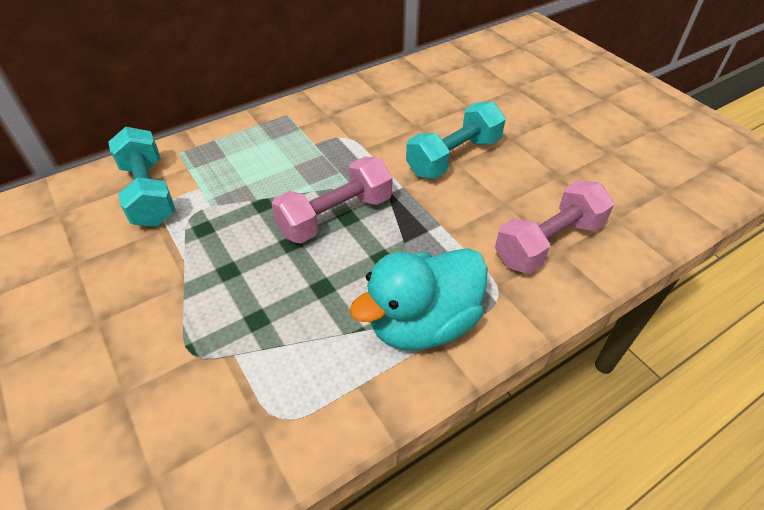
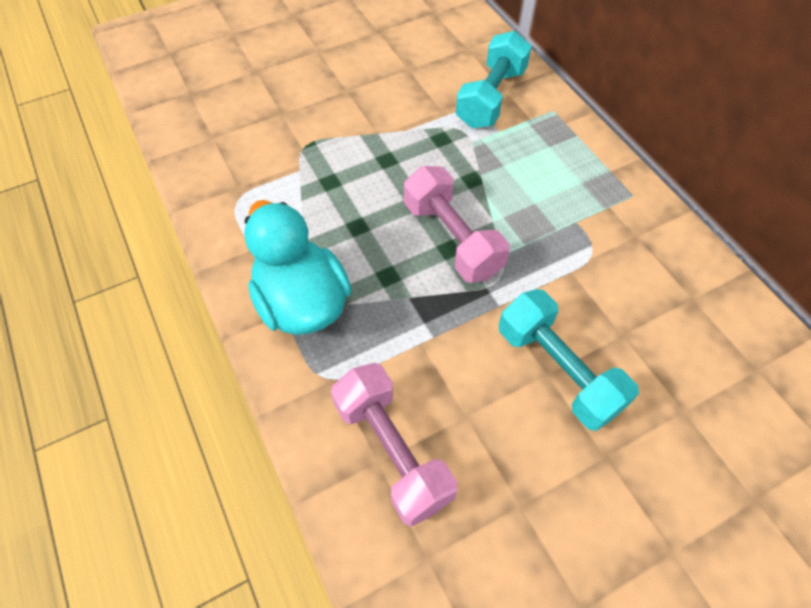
camera: 95 degrees right, 10 degrees up
(149, 193) = (491, 98): turquoise dumbbell -> turquoise dumbbell turned 45 degrees counterclockwise

